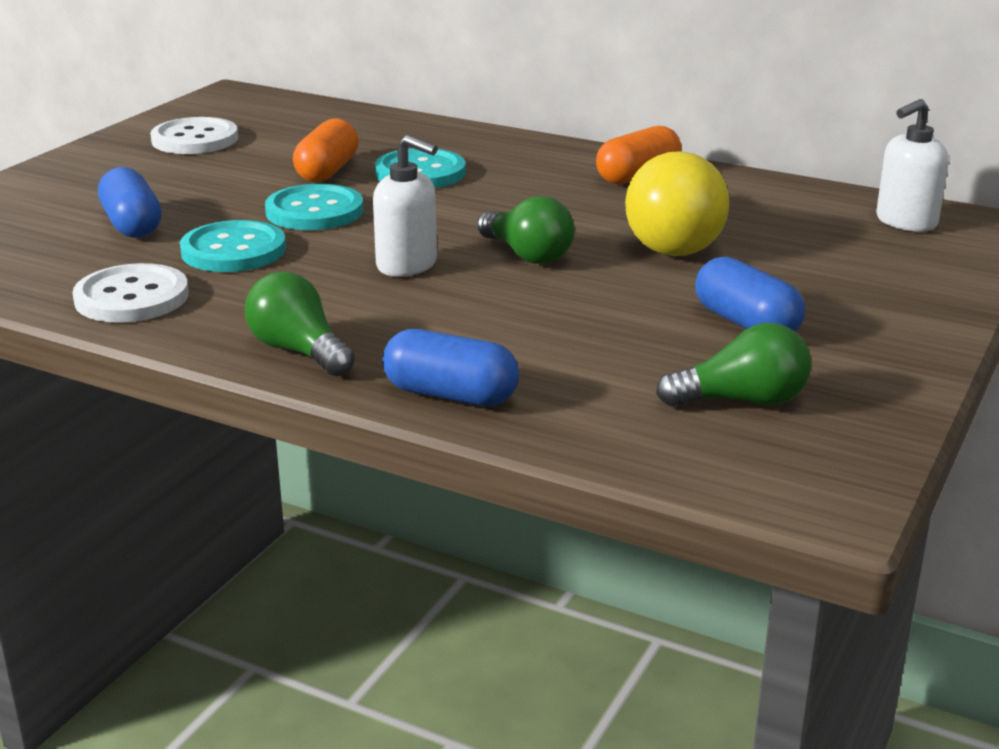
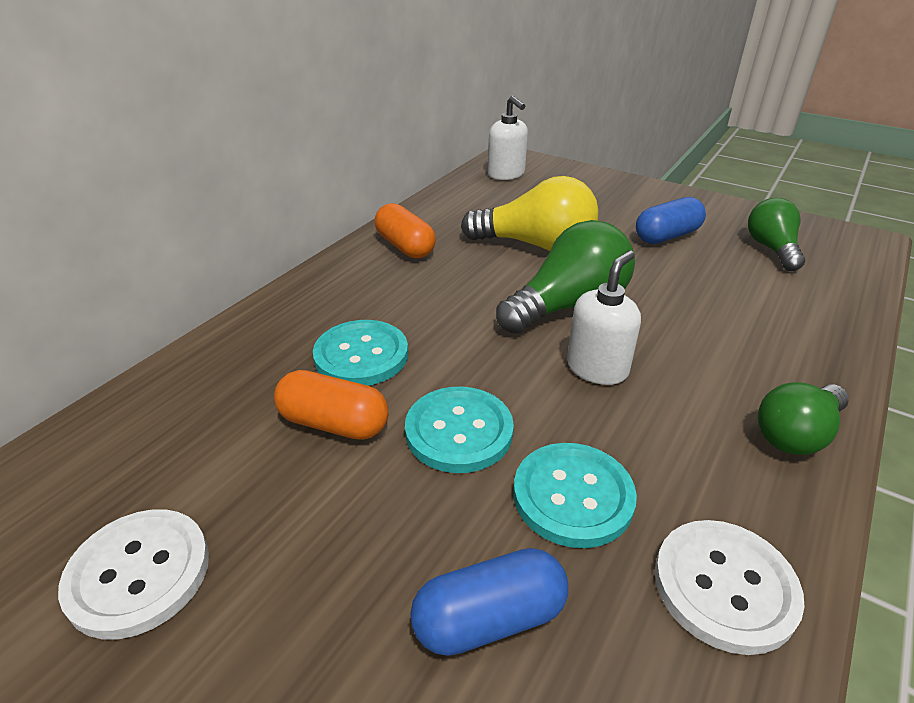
camera: 85 degrees left, 10 degrees up
(450, 395) = (827, 352): blue capsule -> none
(527, 255) = (568, 306): green light bulb -> green light bulb, size x1.54

